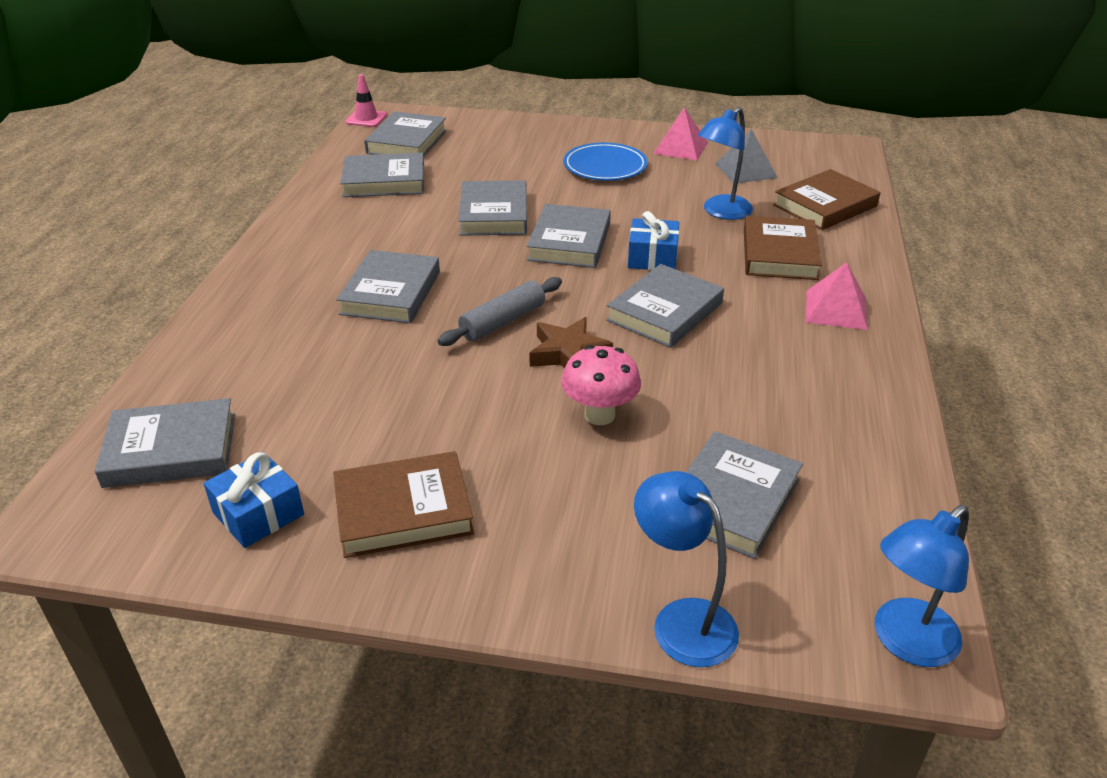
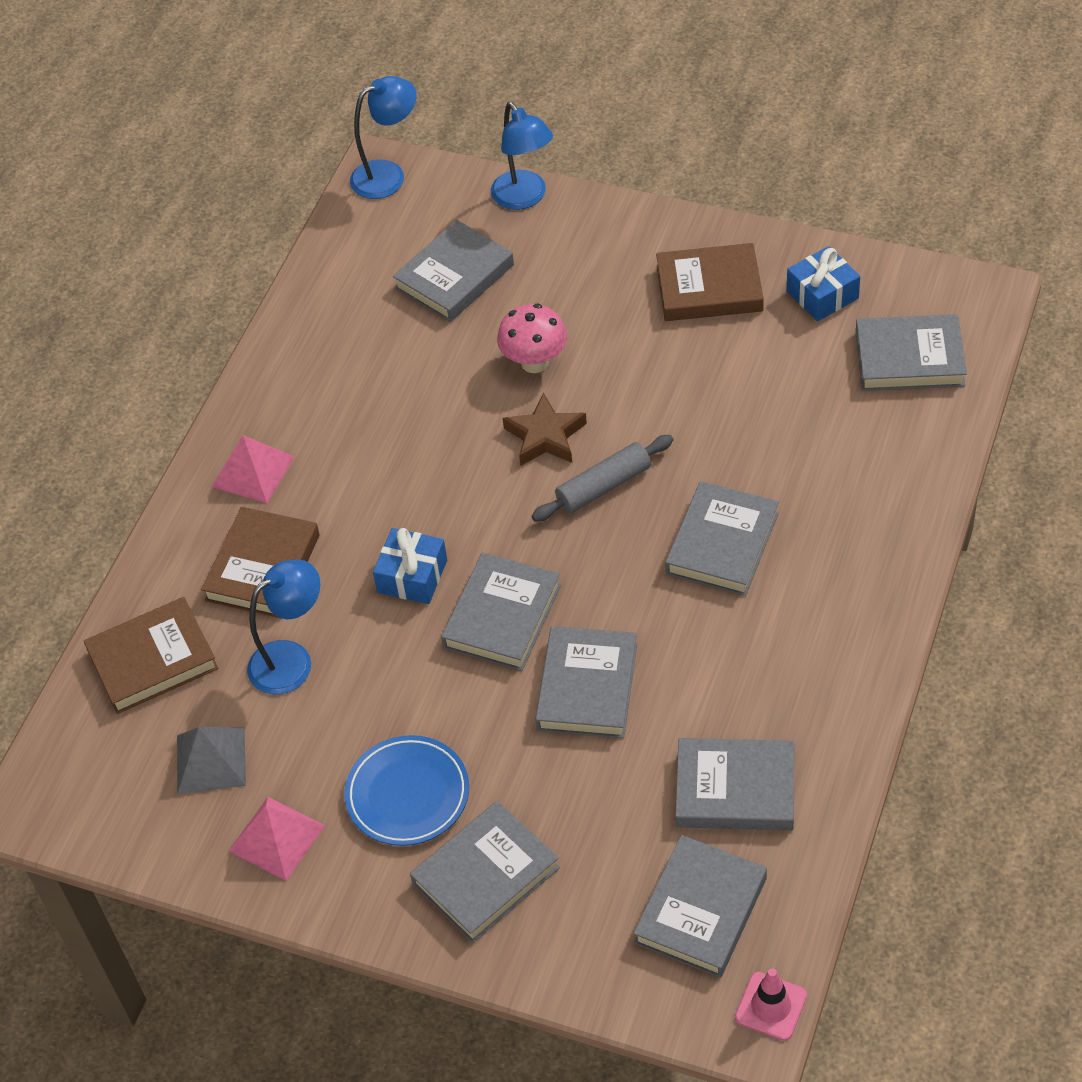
camera: 165 degrees left, 15 degrees up
(665, 312) = (430, 485): grey book -> grey book (485, 875)

